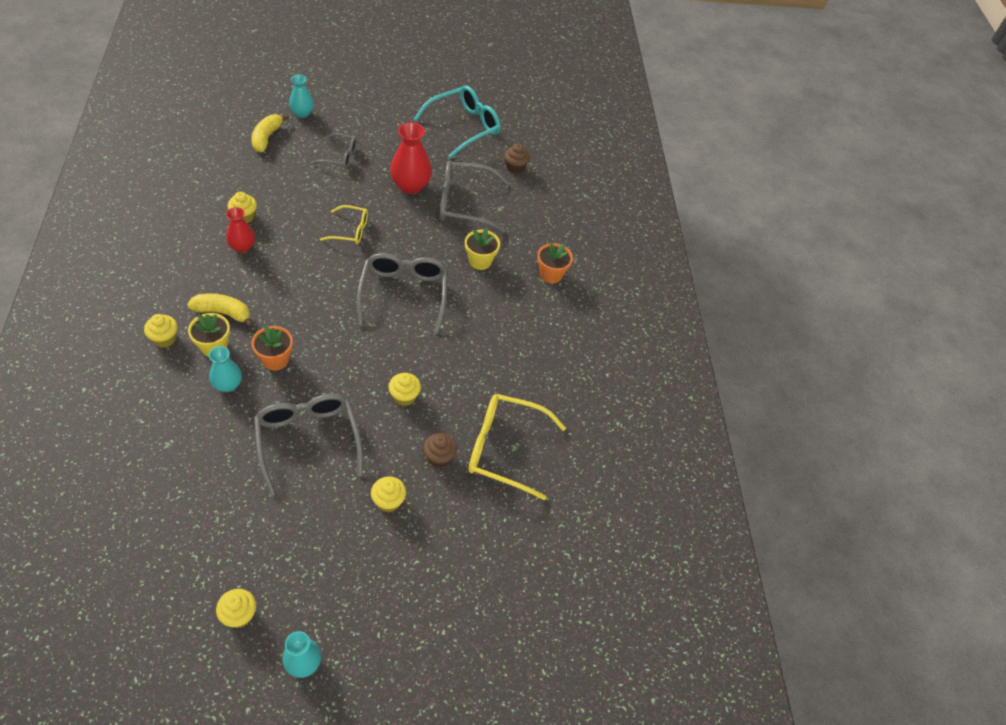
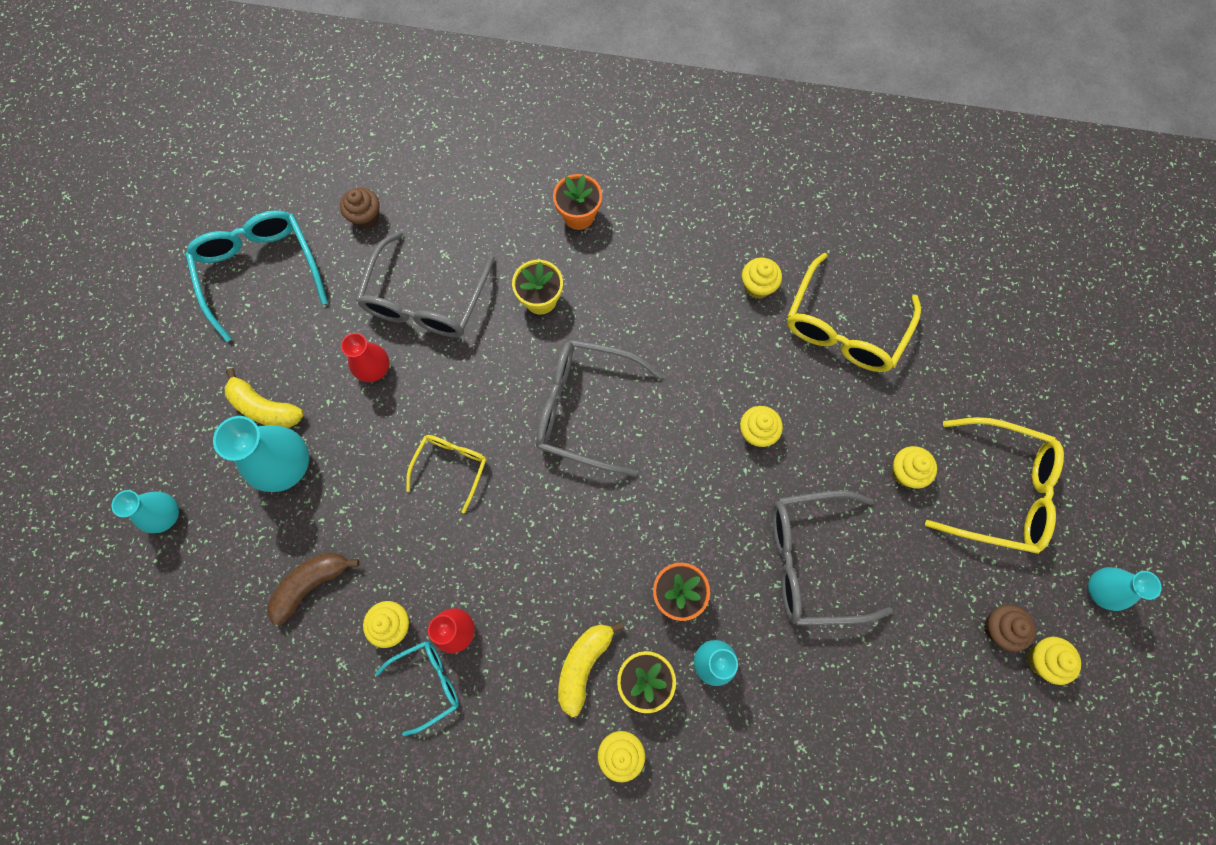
camera: 70 degrees left, 20 degrees up
(208, 237) = (427, 683): none -> turquoise glasses
(267, 138) = (214, 579): yellow banana -> yellow banana (265, 408)
(267, 178) = (311, 584): none -> brown banana
(340, 156) = (286, 465): grey glasses -> turquoise vase
(383, 575) = (999, 491): none -> yellow glasses
(410, 186) = (374, 369): red vase -> red vase, size x0.62
(439, 457) = (849, 404): brown cupcake -> brown cupcake (999, 628)
(525, 387) = (757, 286): none -> yellow cupcake

